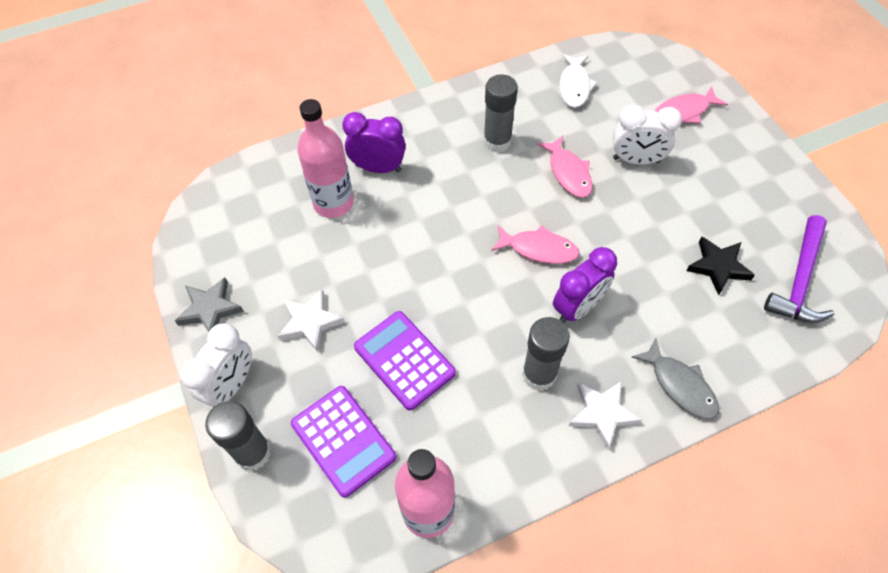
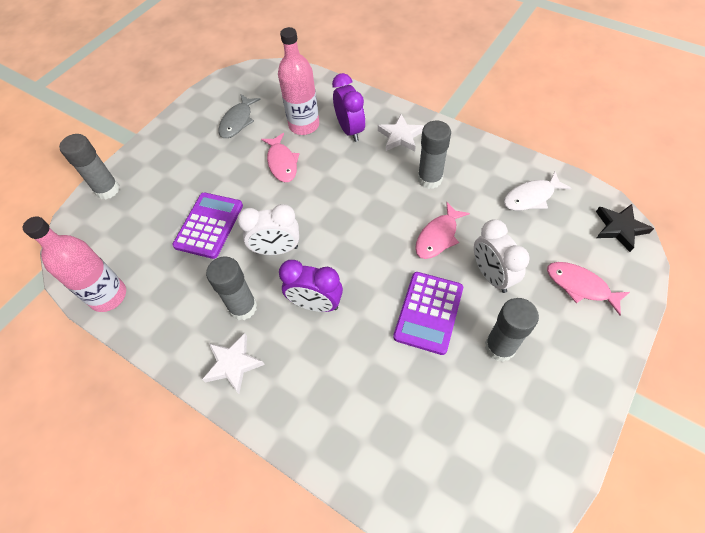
camera: 60 degrees right, 0 degrees up
(210, 309) = (189, 117): grey star -> none
(231, 385) = (145, 155): white clock -> white clock (276, 250)
(310, 322) = (208, 165): white star -> white star (400, 136)
(343, 440) = (136, 226): purple calculator -> purple calculator (428, 312)
(538, 249) = (350, 253): pink fish -> pink fish (282, 163)
(680, 385) = (289, 409): grey fish -> grey fish (237, 121)
(708, 195) = (500, 347): none -> grey glue stick
(718, 267) = (427, 389): black star -> black star (619, 228)
(799, 280) = (464, 466): purple hammer -> none

